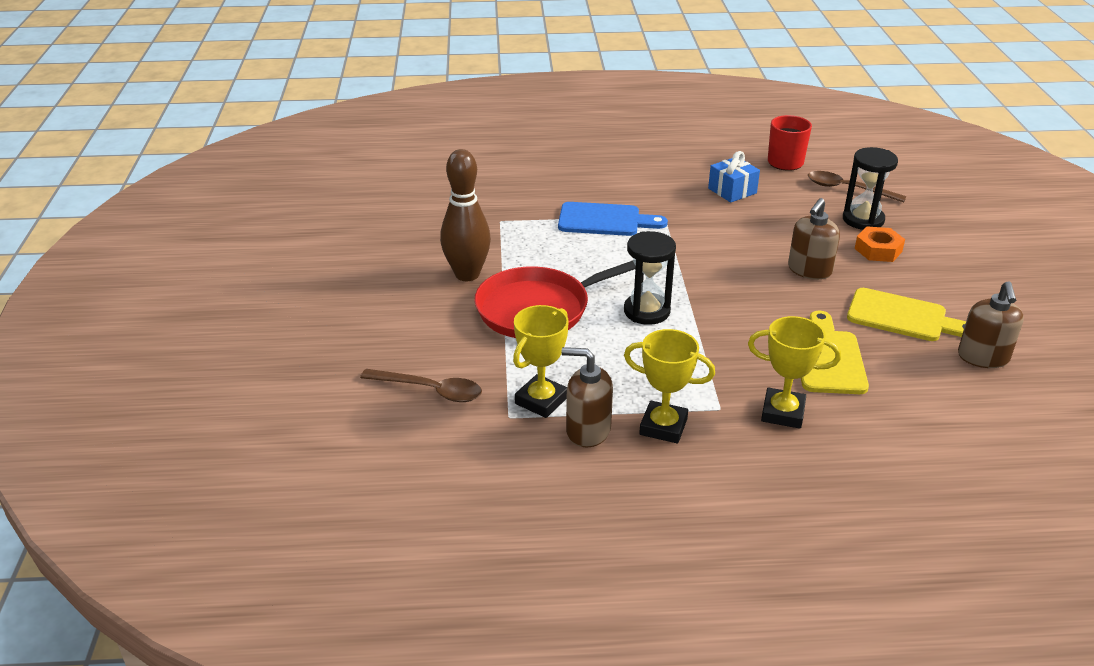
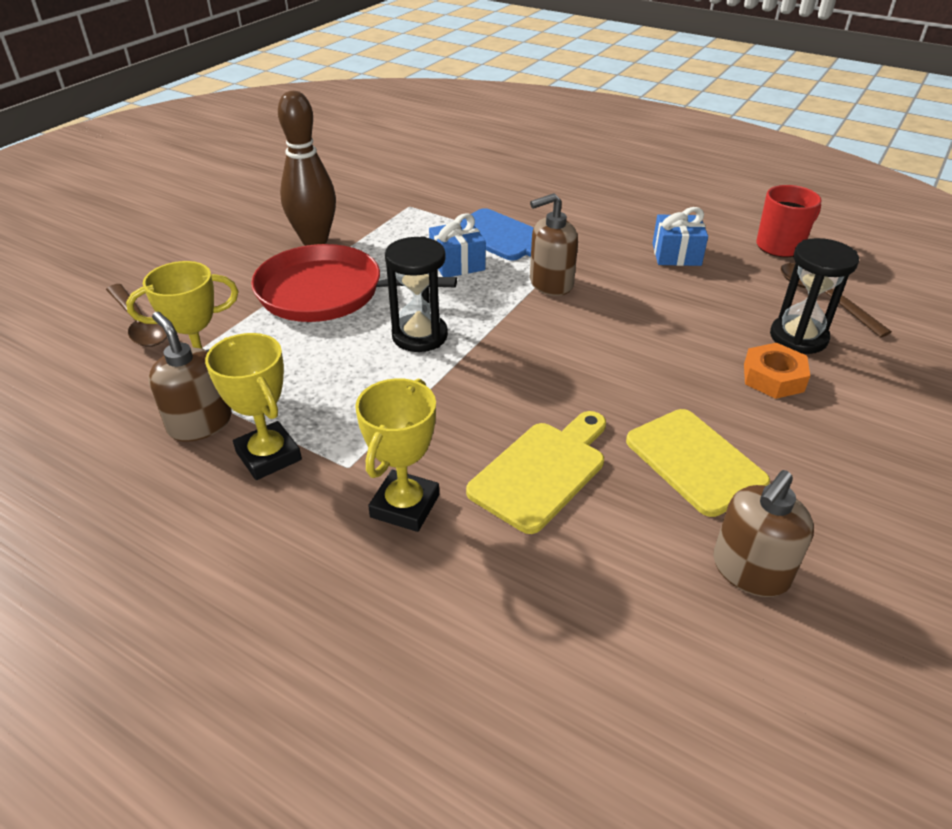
camera: 35 degrees right, 5 degrees up
(600, 251) = (457, 263): none -> blue gift
(783, 413) = (405, 506): yellow trophy -> yellow trophy turned 60 degrees clockwise
(809, 270) = (653, 366): brown soap dispenser -> brown soap dispenser (550, 284)

